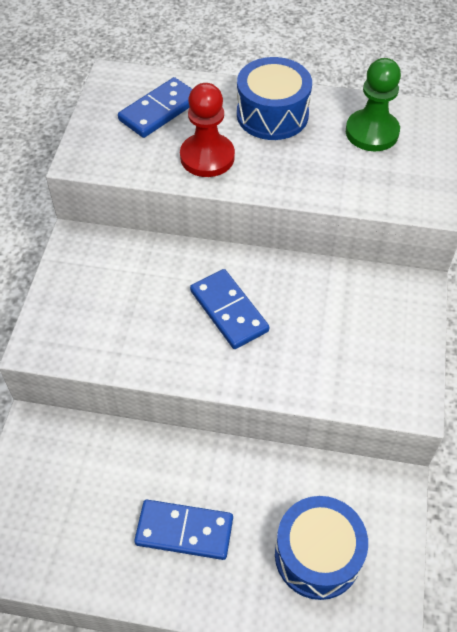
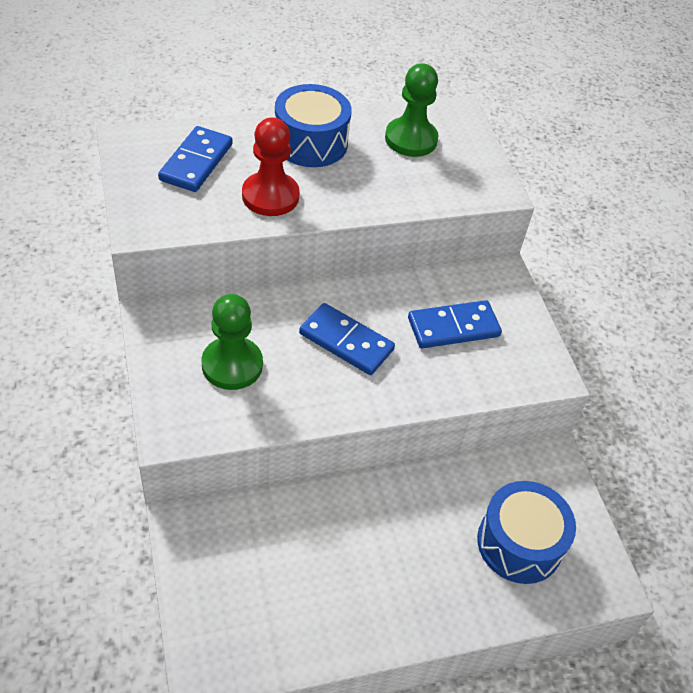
camera: 30 degrees left, 5 degrees down
(118, 302) = (232, 365): none -> green pawn
(184, 531) = (389, 567): blue domino -> blue domino (453, 327)

